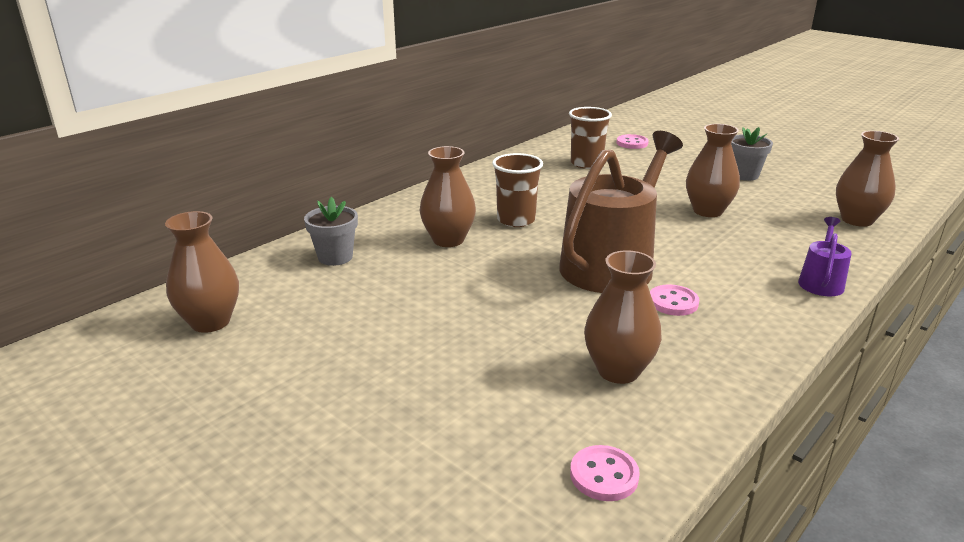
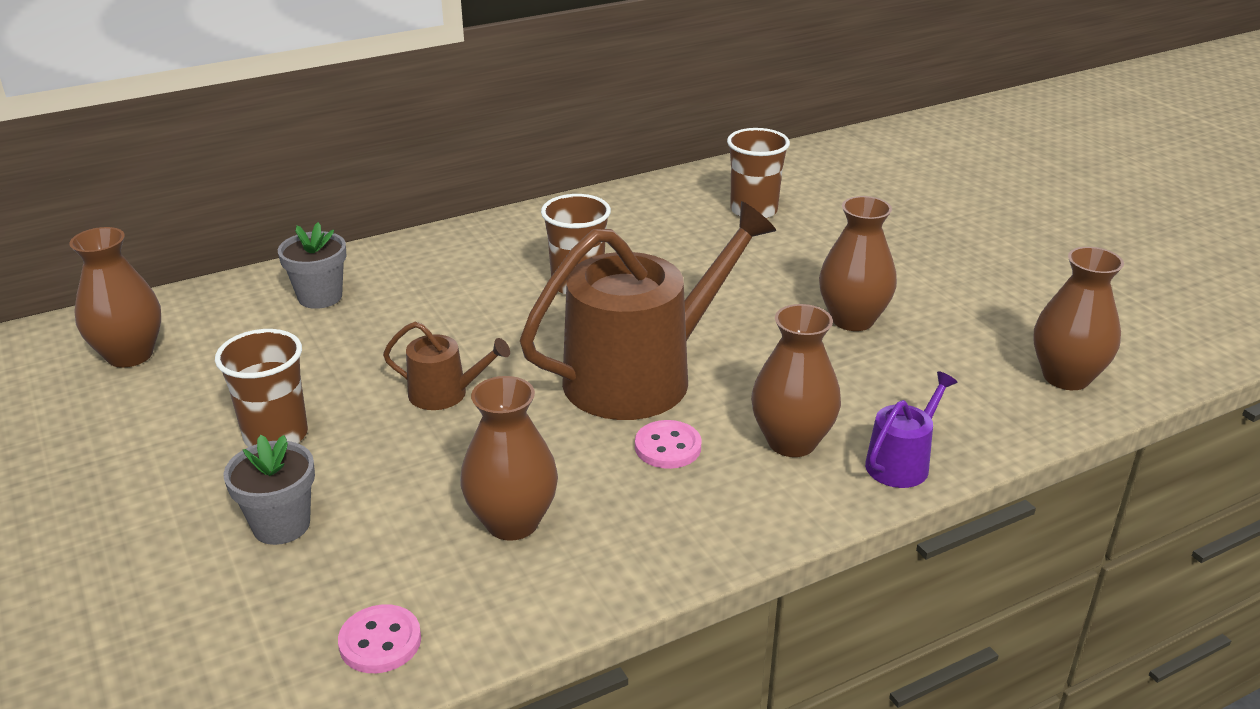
camera: 20 degrees right, 5 degrees up
(385, 353) = (276, 435): none -> brown cup
(448, 240) = (469, 298): brown vase -> brown vase (791, 442)
(489, 300) = (445, 394): none -> brown watering can
(632, 143) = (853, 186): pink button -> none
(744, 175) = (970, 270): grey flower pot -> grey flower pot (281, 525)

